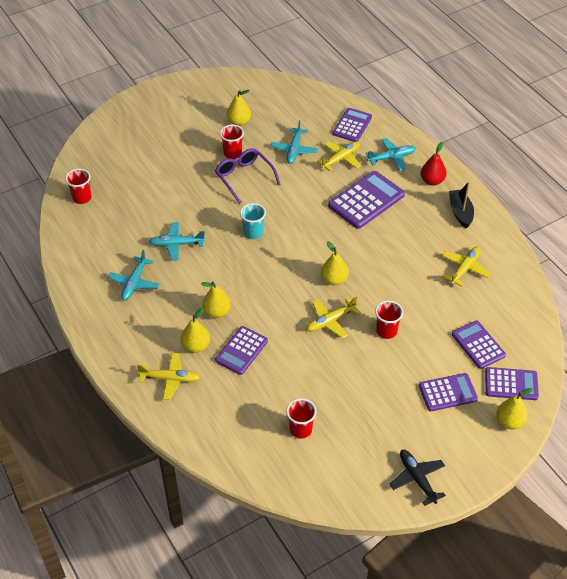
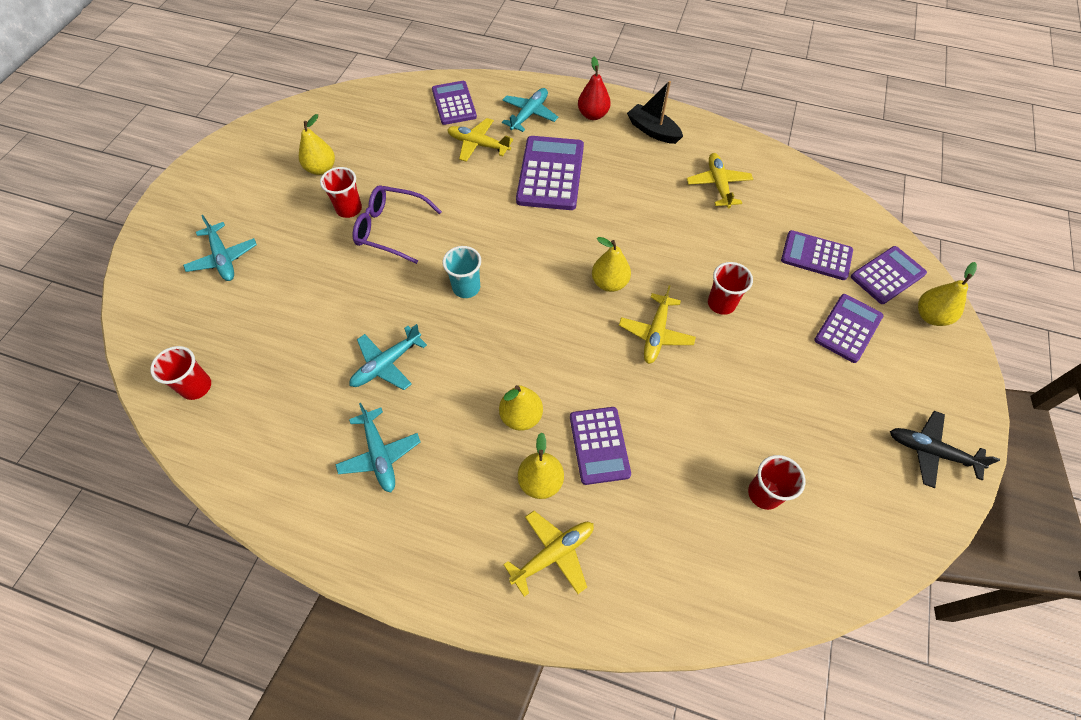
camera: 40 degrees left, 10 degrees up
(294, 150) = (417, 164): turquoise plane -> turquoise plane (223, 258)
(341, 159) = (478, 145): yellow plane -> yellow plane turned 75 degrees counterclockwise

